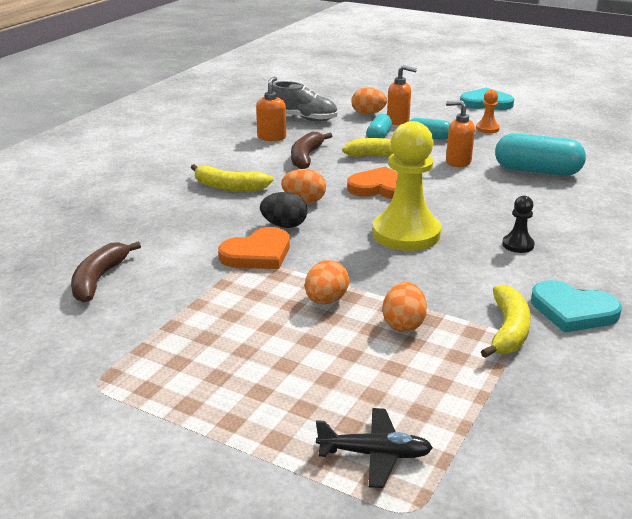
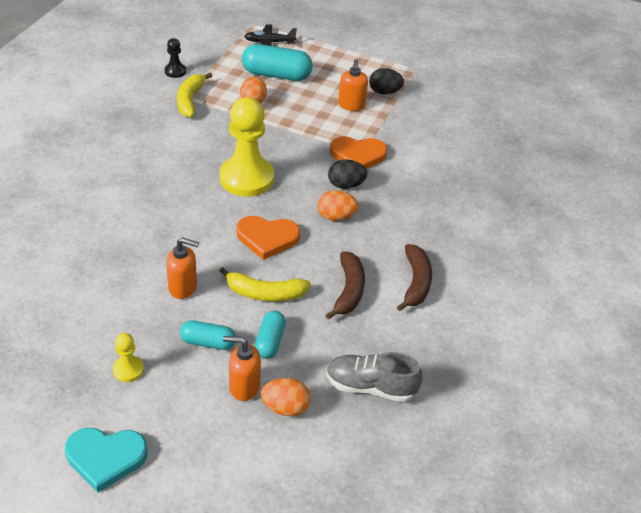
camera: 170 degrees right, 15 degrees up
(99, 279) = (456, 131): brown banana -> brown banana (416, 282)
(175, 339) = (384, 92): none -> black egg
(229, 187) = (410, 234): yellow banana -> none
(257, 254) = (358, 155): orange heart -> orange heart turned 135 degrees counterclockwise
(271, 137) = (398, 333): orange soap dispenser -> orange soap dispenser (351, 105)
(326, 300) = (302, 118): orange egg -> none
(487, 129) = (128, 369): orange pawn -> yellow pawn
(518, 245) = (160, 169): black pawn -> black pawn (175, 71)
(537, 171) = (102, 273): turquoise capsule -> turquoise capsule (276, 75)
(573, 311) = (144, 114): turquoise heart -> none

